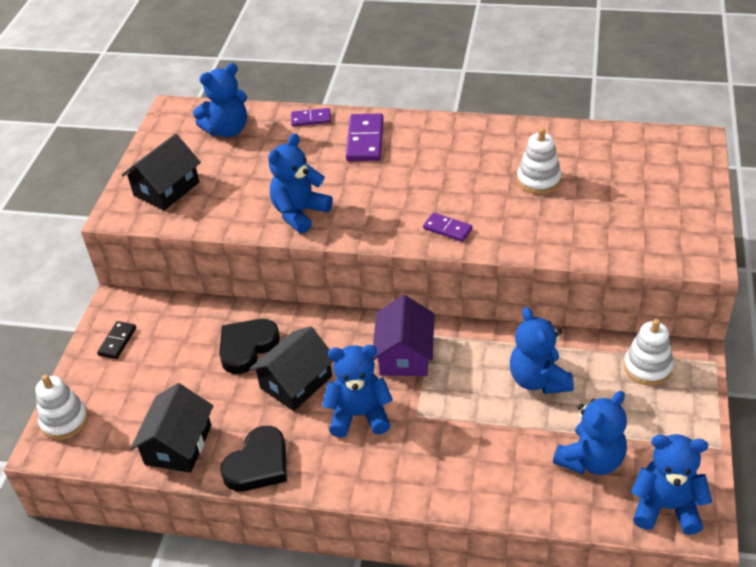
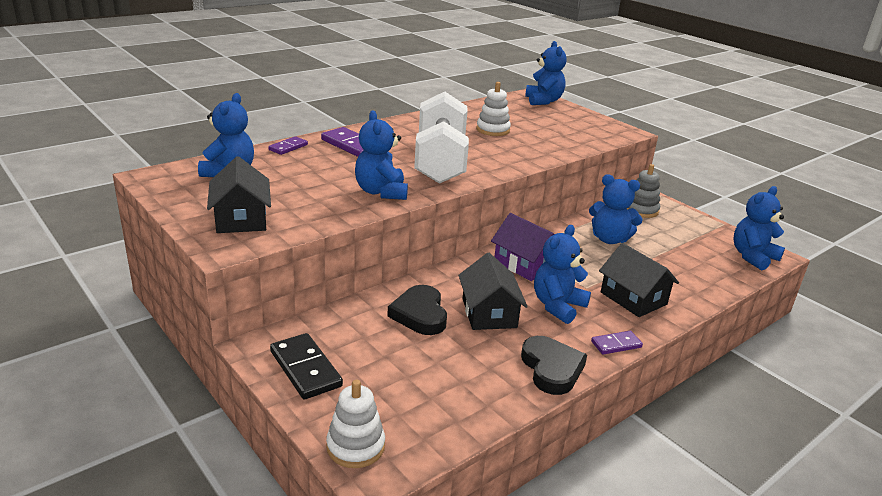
camera: 55 degrees left, 15 degrees down
(117, 341) = (305, 369): black domino -> black domino, size x1.68
(178, 445) = (479, 396): black house -> black house (633, 298)
(409, 200) = (440, 161): none -> white dumbbell
(447, 229) = (489, 165): purple domino -> purple domino (616, 344)
(591, 460) = (693, 257): blue teddy bear -> blue teddy bear (543, 101)
(647, 367) = (641, 210): white stacking toy -> grey stacking toy

